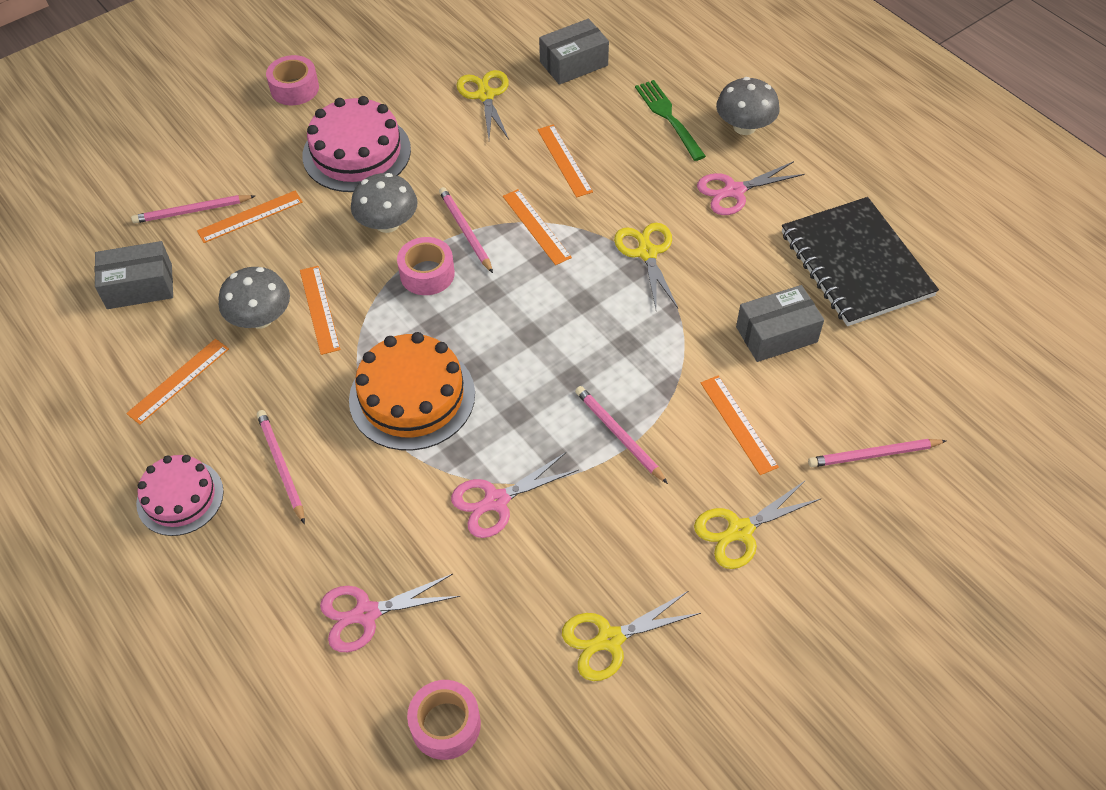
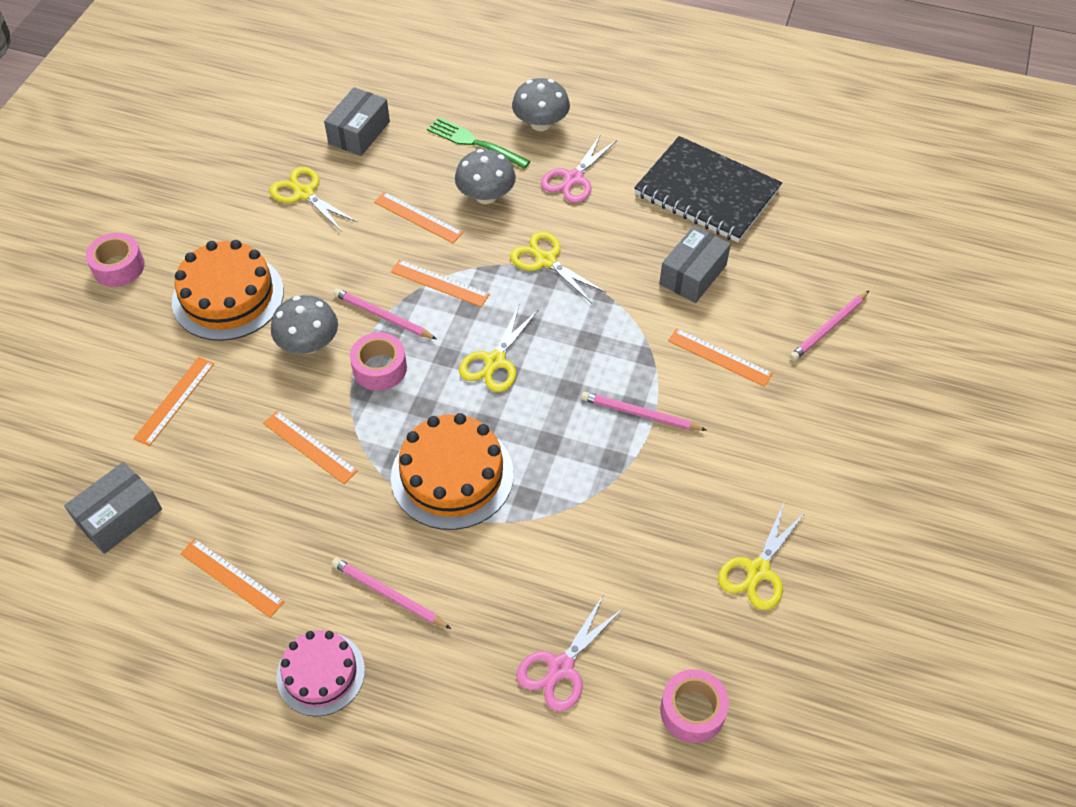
camera: 35 degrees left, 0 degrees up
(179, 381) = (232, 577): orange ruler -> orange ruler turned 60 degrees counterclockwise
(192, 211) = (113, 424): pink pencil -> none
(260, 318) = (262, 483): grey mushroom -> grey mushroom (486, 196)
(356, 152) = (228, 296): pink cake -> orange cake
(496, 501) = (589, 518): pink scissors -> none
(740, 530) = (783, 435): yellow scissors -> yellow scissors (495, 361)

